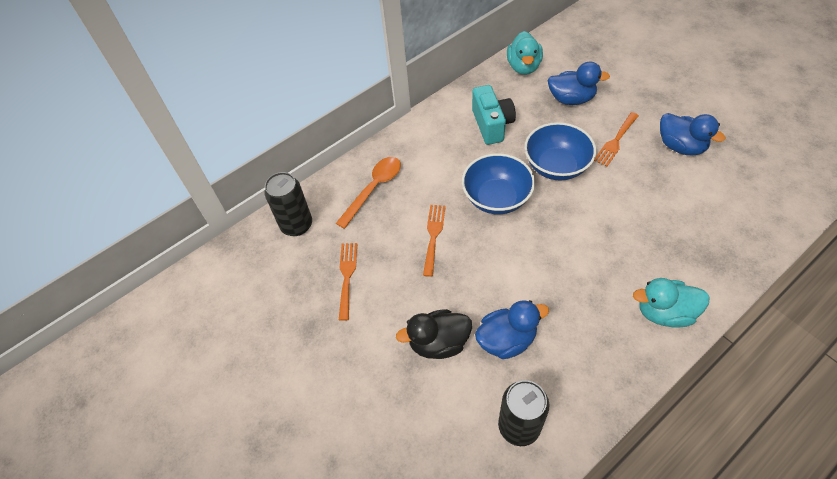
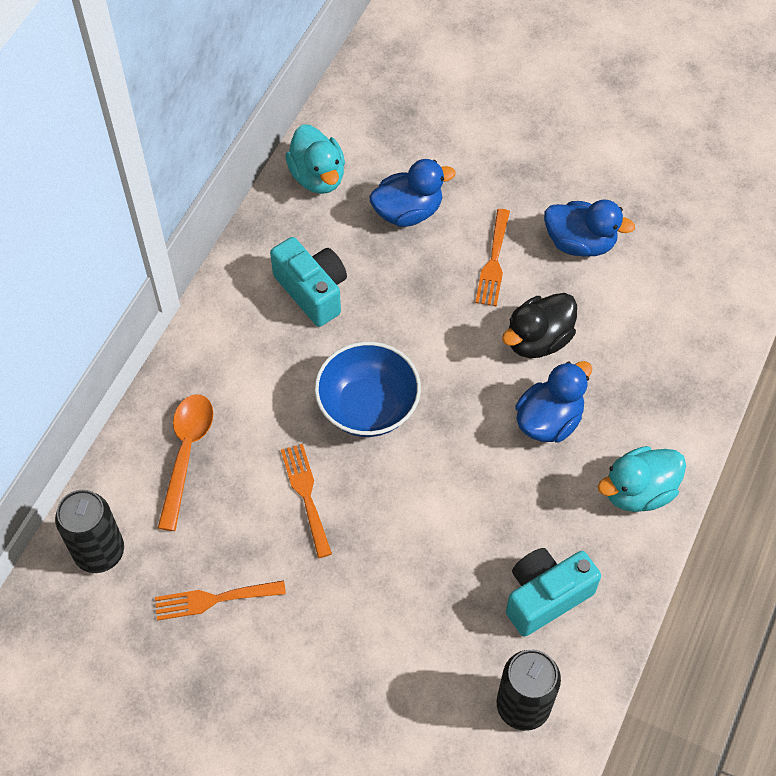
camera: 30 degrees left, 5 degrees up
(347, 276) = (213, 599): orange fork -> orange fork turned 75 degrees counterclockwise
(438, 343) = (380, 642): black duck -> black duck (538, 340)
(506, 340) = (464, 603): blue duck -> blue duck (549, 420)
(556, 166) = (429, 328): blue bowl -> none
(566, 358) = (545, 596): none -> turquoise camera

